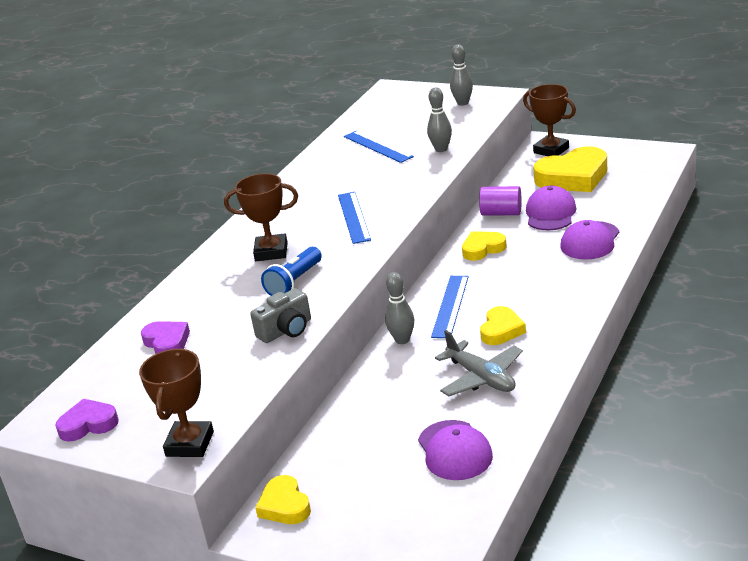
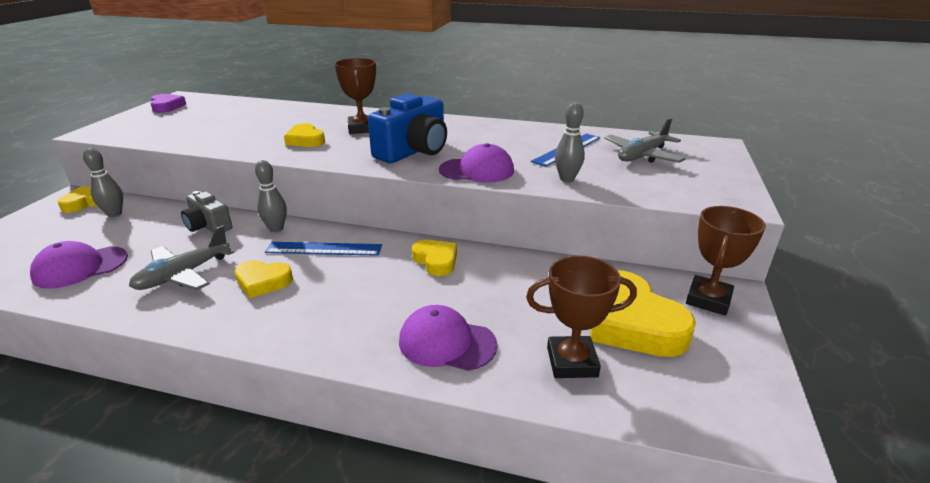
camera: 75 degrees right, 0 degrees up
(167, 342) = (247, 113): purple heart -> none
(190, 444) = (109, 132): brown trophy -> brown trophy (572, 362)
(286, 330) = (231, 144): grey camera -> grey camera (208, 226)
(294, 282) = (305, 140): blue flashlight -> yellow heart
(353, 217) = (414, 151): blue ruler -> blue camera
(403, 118) = (642, 156): none -> grey plane
(463, 103) = (701, 183): grey bowling pin -> grey bowling pin (114, 214)
(501, 213) = (519, 268): purple cylinder -> none
(550, 213) = (522, 306): purple cap -> purple cap (477, 170)

